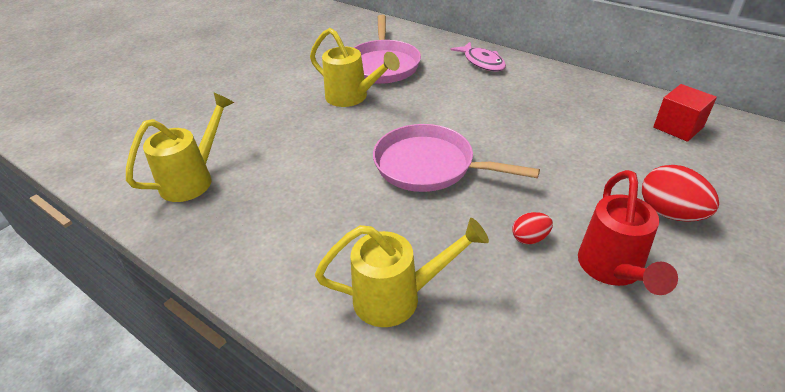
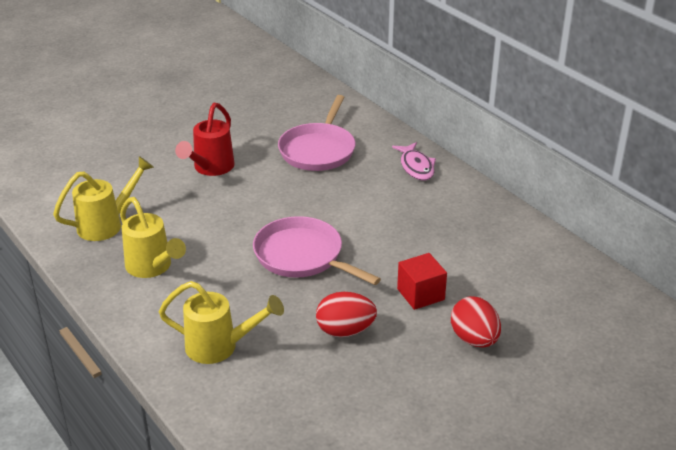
camera: 15 degrees right, 5 degrees down
(352, 98) = (272, 178): yellow watering can -> yellow watering can (152, 268)
(530, 238) = (345, 331): red egg -> red egg, size x1.77
(613, 271) = (391, 368): red watering can -> red watering can (210, 168)
(678, 127) = (550, 271): red cube -> red cube (420, 294)

